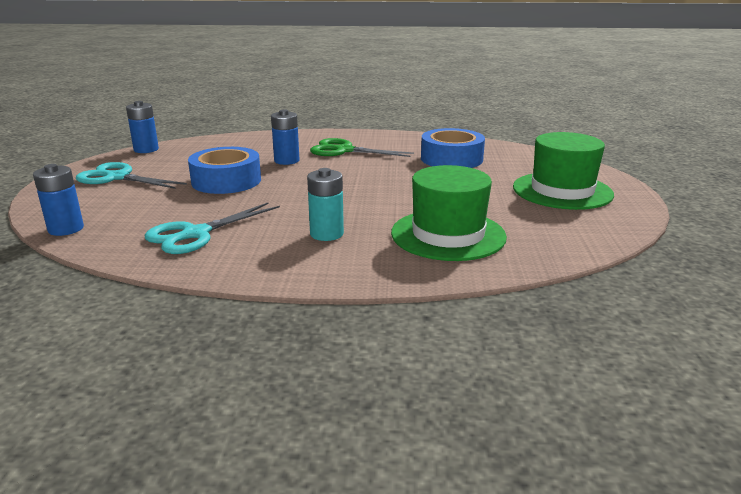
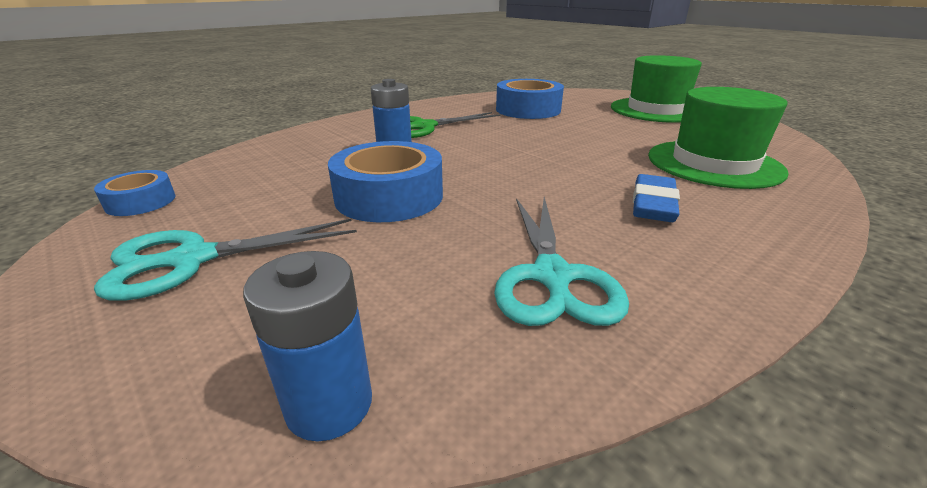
camera: 45 degrees left, 5 degrees up
(146, 149) = (141, 202): blue battery -> blue tape
(326, 234) = (653, 204): turquoise battery -> blue eraser

